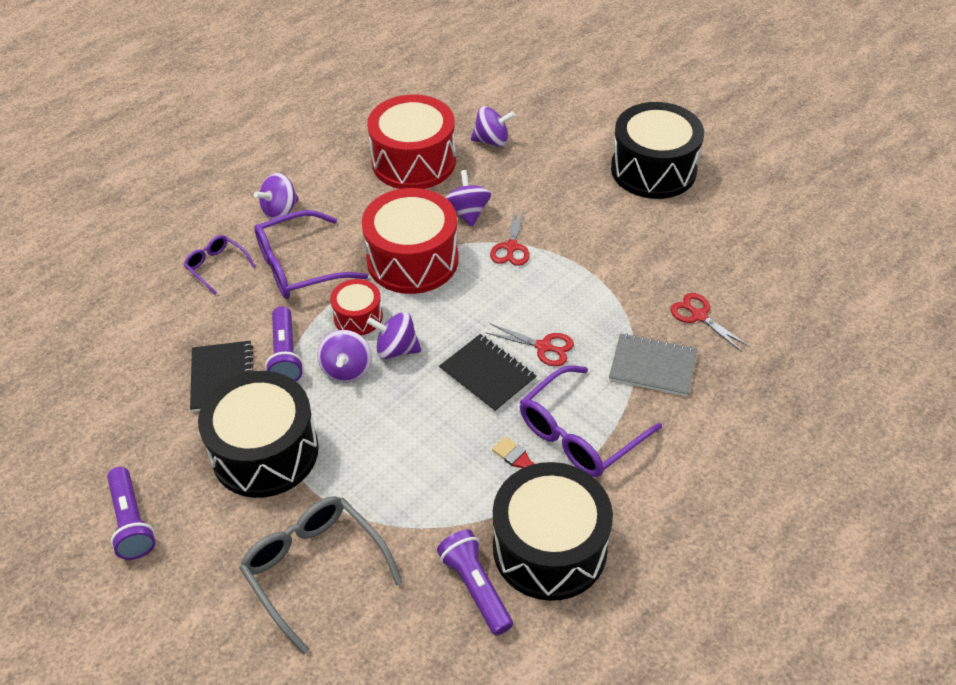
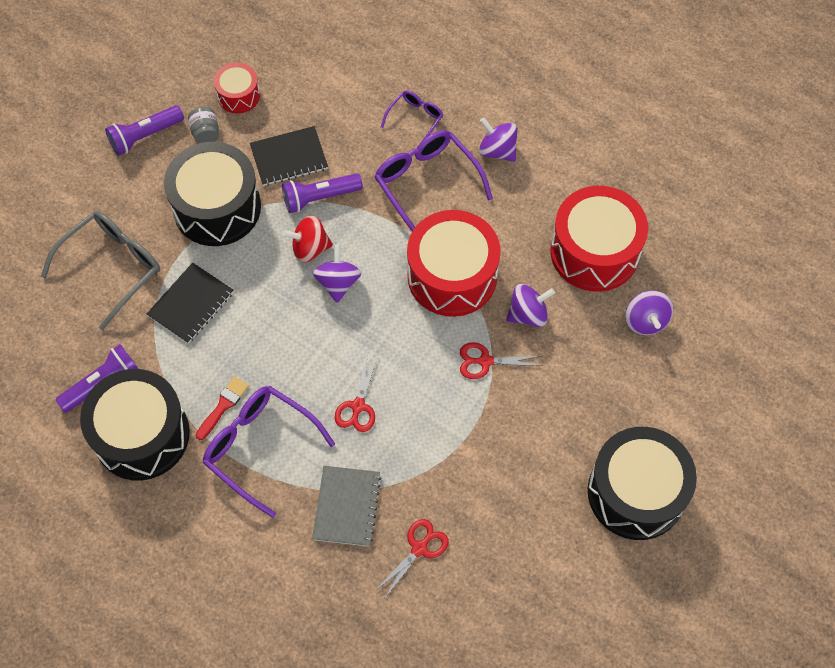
camera: 80 degrees right, 15 degrees up
(155, 456) = (206, 133): none -> grey jar
(347, 369) = (310, 248): purple spinning top -> red spinning top
(358, 317) = (372, 244): red drum -> red drum (238, 95)
(487, 374) = (318, 362): black notebook -> black notebook (191, 304)

